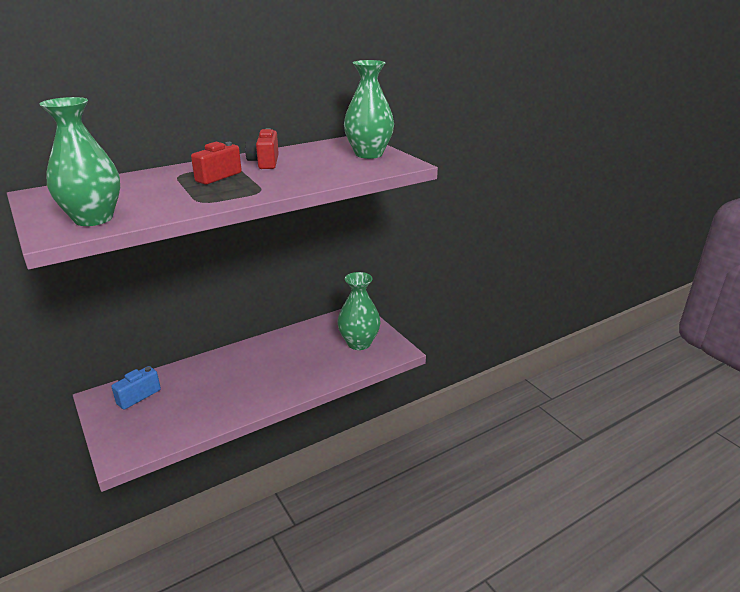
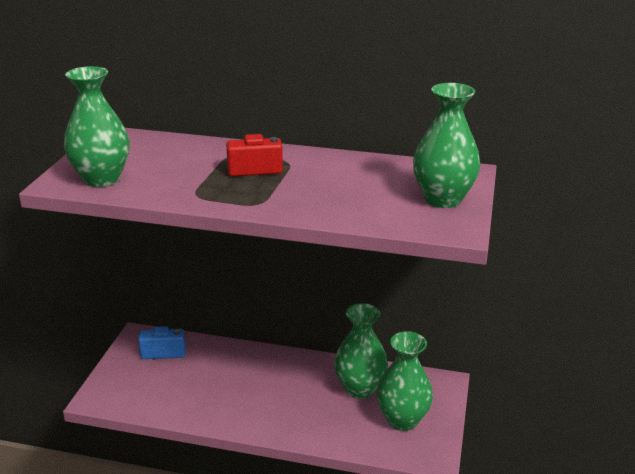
camera: 45 degrees right, 0 degrees up
(264, 162) = (323, 169): red camera -> none
(312, 341) = (359, 388): none -> green vase

